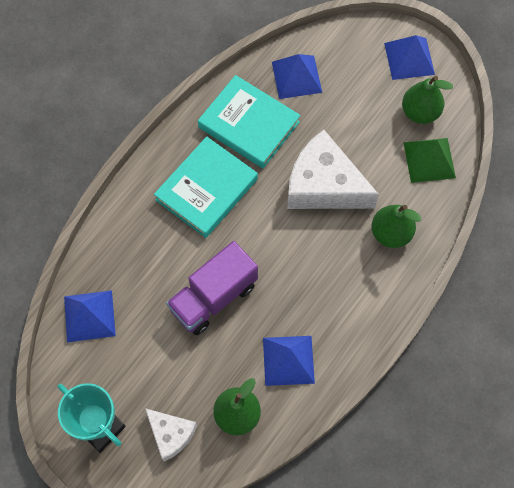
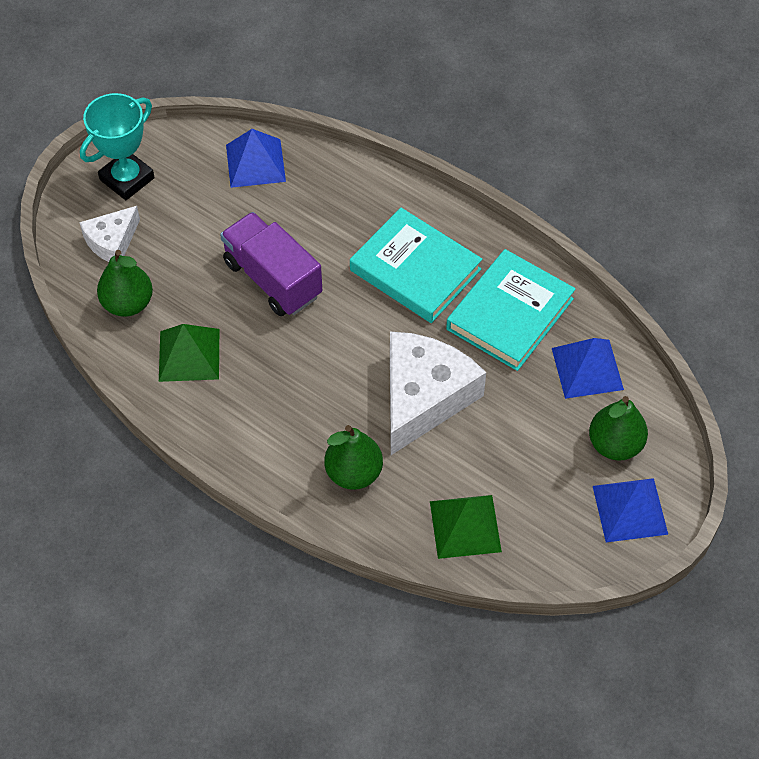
camera: 90 degrees right, 10 degrees down
(288, 360) = (189, 355): blue pyramid -> green pyramid
(420, 112) = (540, 519): green pear -> green pear (614, 445)

